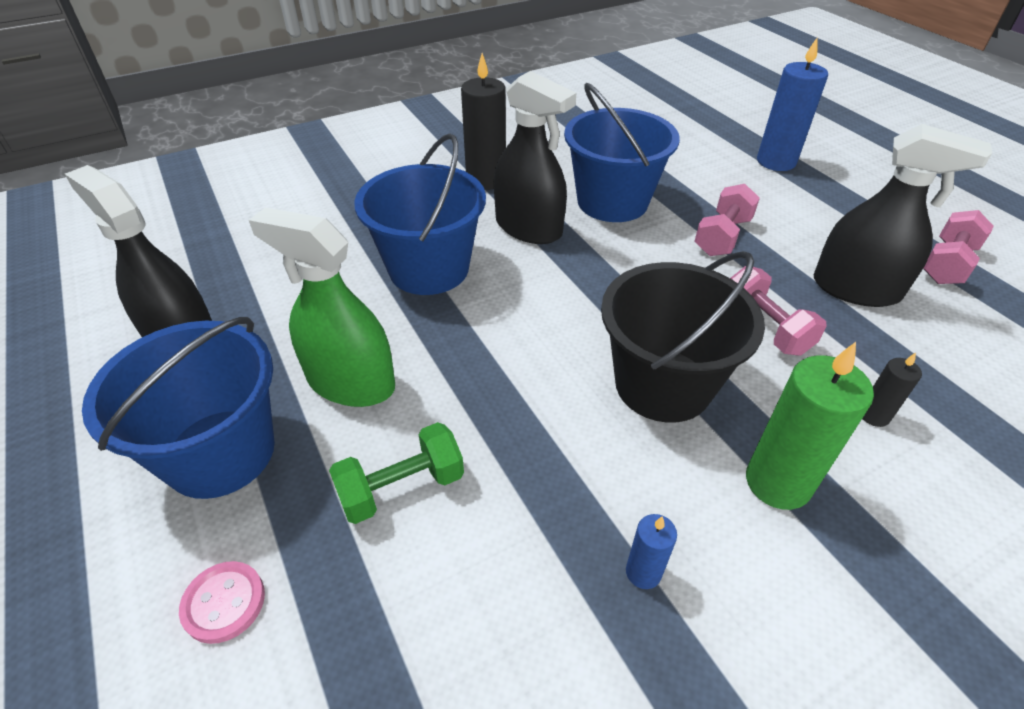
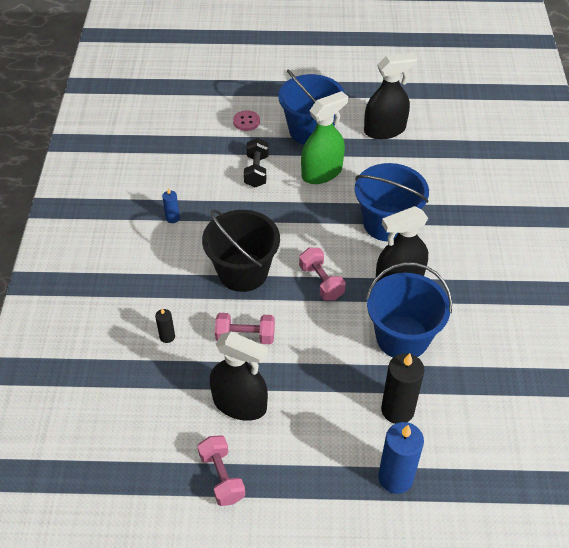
camera: 120 degrees right, 5 degrees up
(402, 488) = (256, 171): green dumbbell -> black dumbbell
(486, 180) = (468, 284): black candle -> black candle (397, 410)
(722, 236) = (329, 372): pink dumbbell -> pink dumbbell (321, 282)
(777, 482) = (169, 278): green candle -> none
(855, 289) = (239, 404): black spray bottle -> black spray bottle turned 120 degrees counterclockwise

